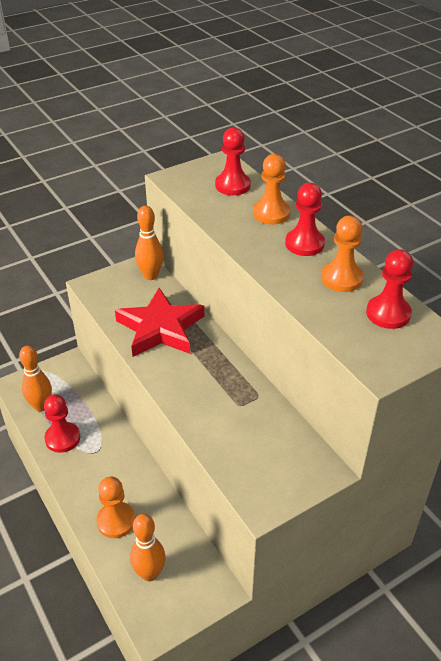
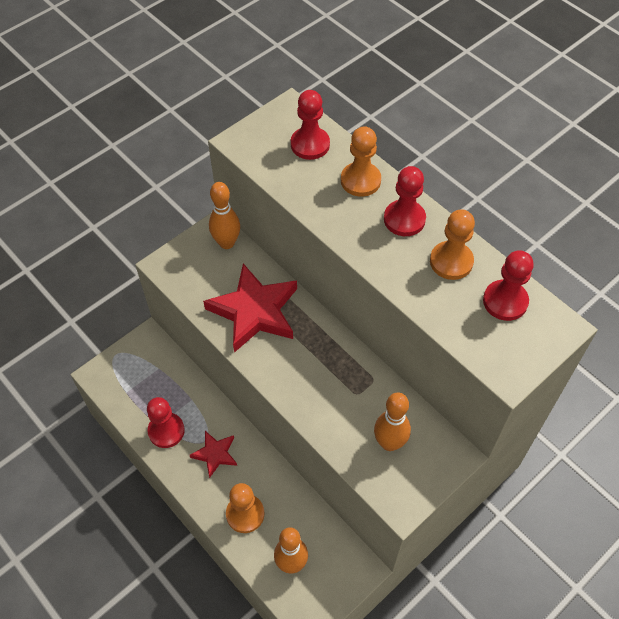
camera: 10 degrees left, 15 degrees up
(41, 406) = (133, 396): orange bowling pin -> orange bowling pin (389, 443)
(102, 464) = (215, 454): none -> red star

